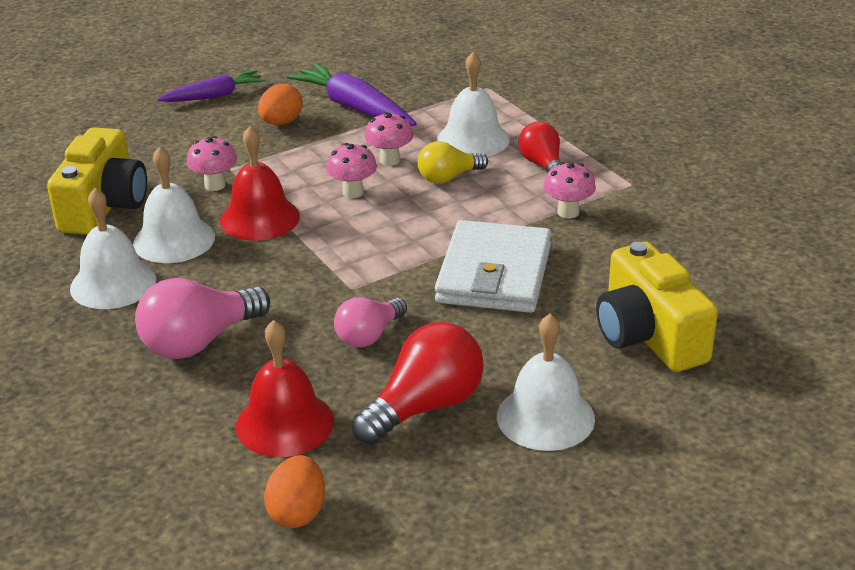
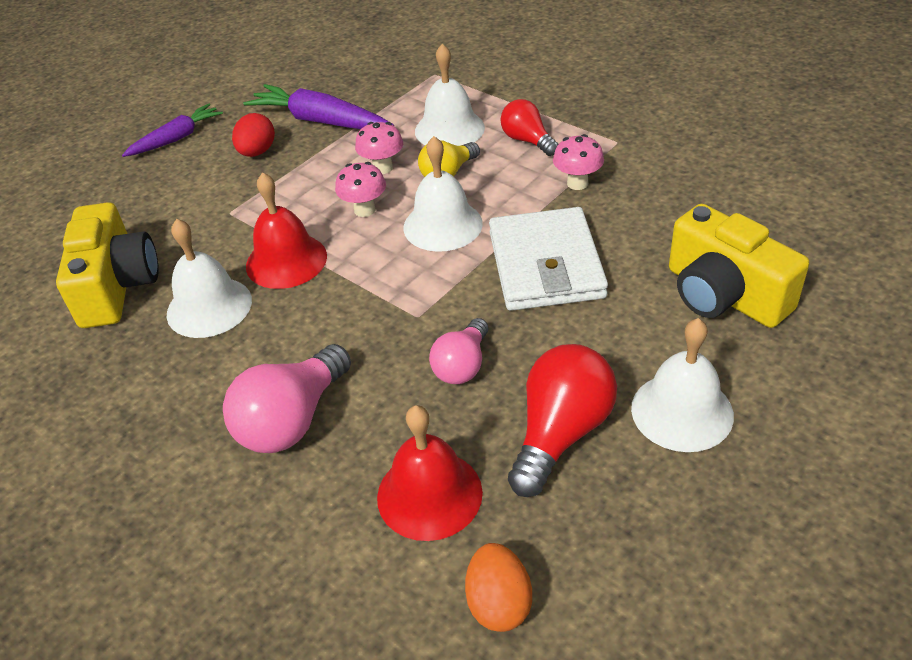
camera: 15 degrees left, 10 degrees up
(113, 283) = (167, 375): white bell -> white bell (442, 225)
(215, 185) = (223, 235): pink mushroom -> none
(281, 123) = (257, 152): orange egg -> red egg

